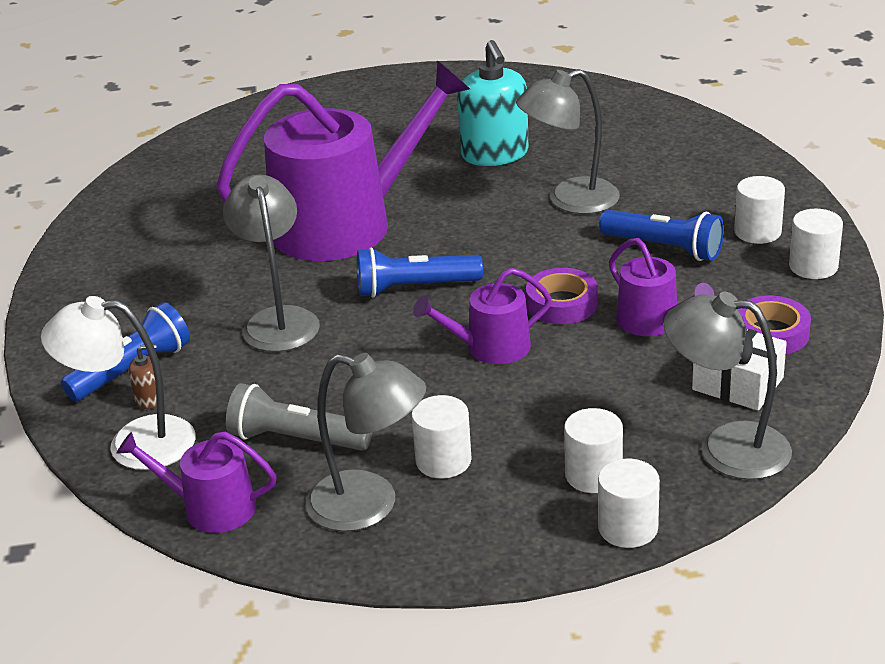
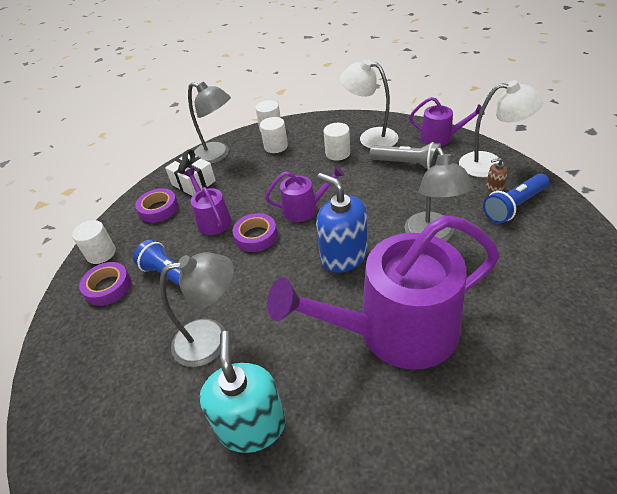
camera: 170 degrees left, 10 degrees up
(370, 506) = (370, 137): grey lamp -> white lamp
(414, 288) = (343, 256): blue flashlight -> blue soap dispenser
(757, 232) = (108, 287): white cylinder -> purple tape

